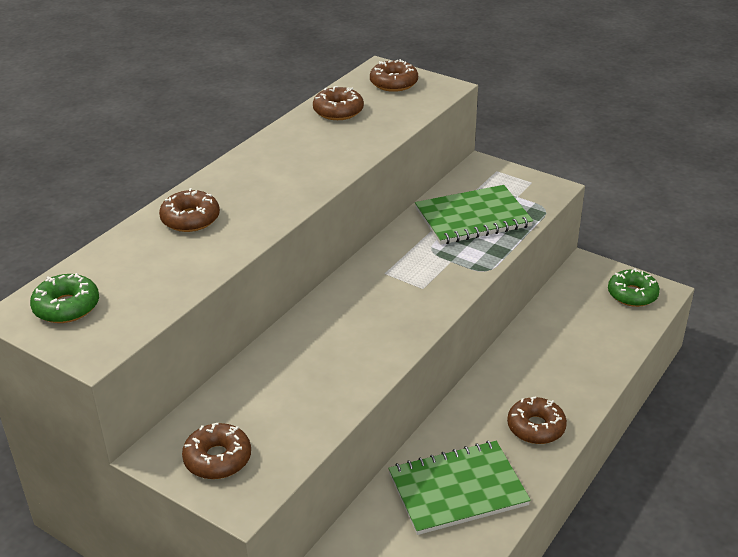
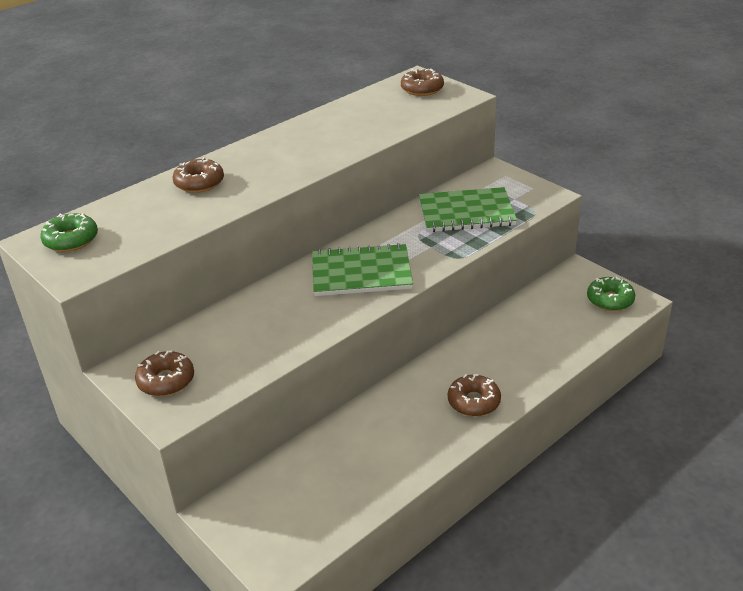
camera: 15 degrees right, 0 degrees up
(338, 111) = (363, 108): brown donut -> none
(457, 489) = (383, 443): green notebook -> green notebook (361, 273)

